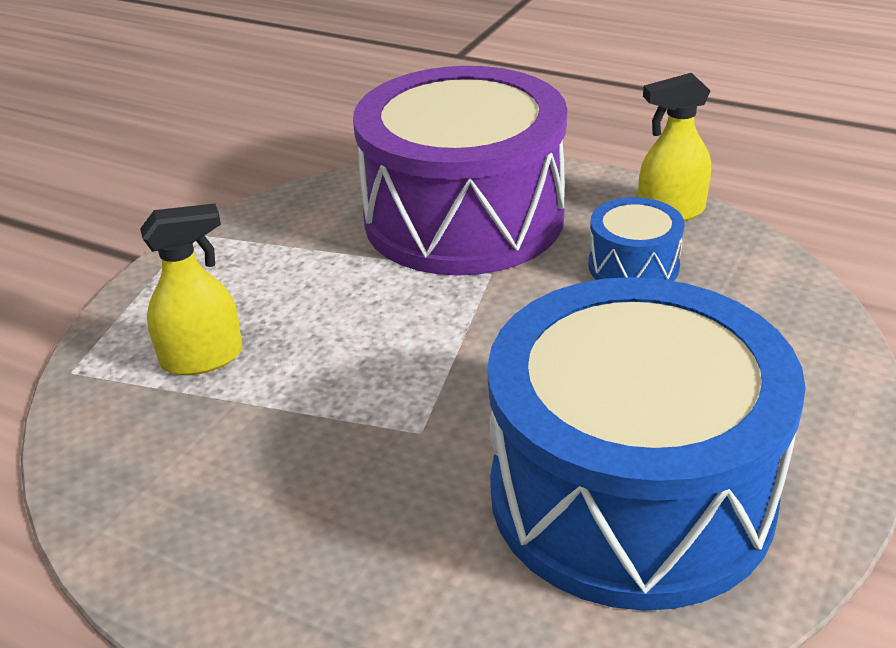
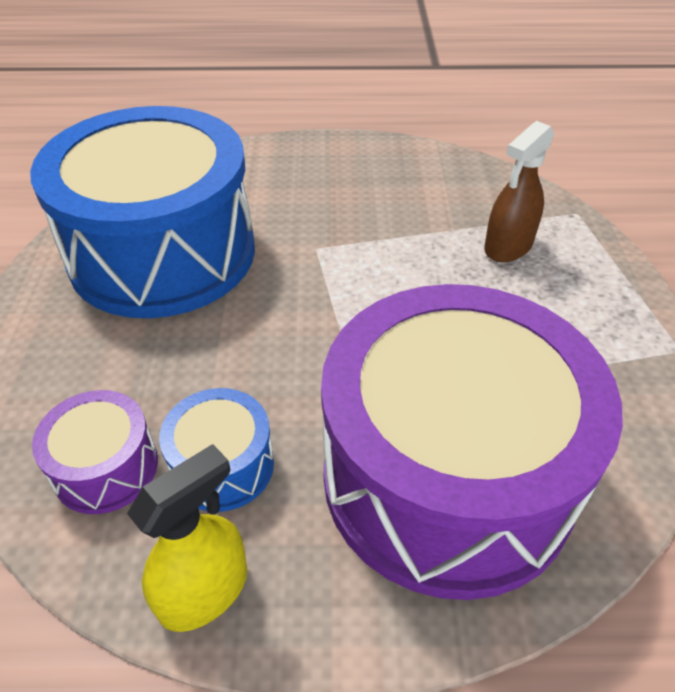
camera: 150 degrees right, 10 degrees up
(203, 358) = (508, 247): yellow spray bottle -> brown spray bottle
(735, 290) = (106, 467): none -> purple drum

